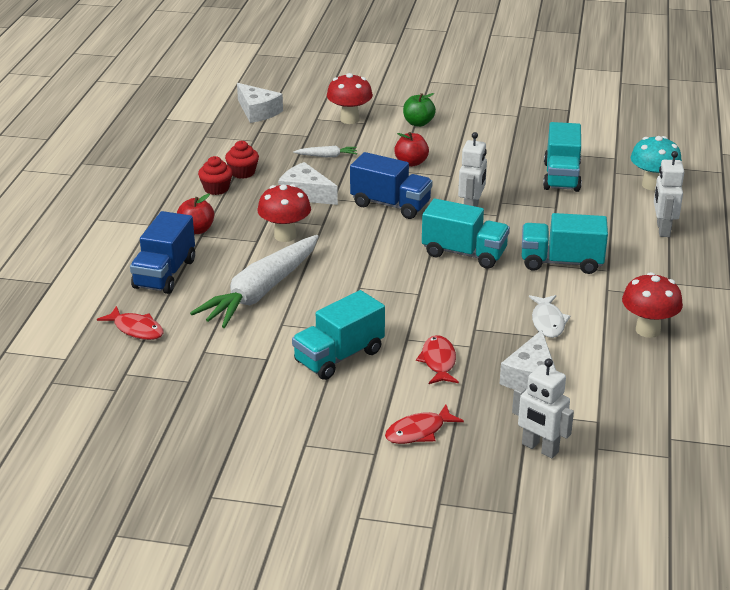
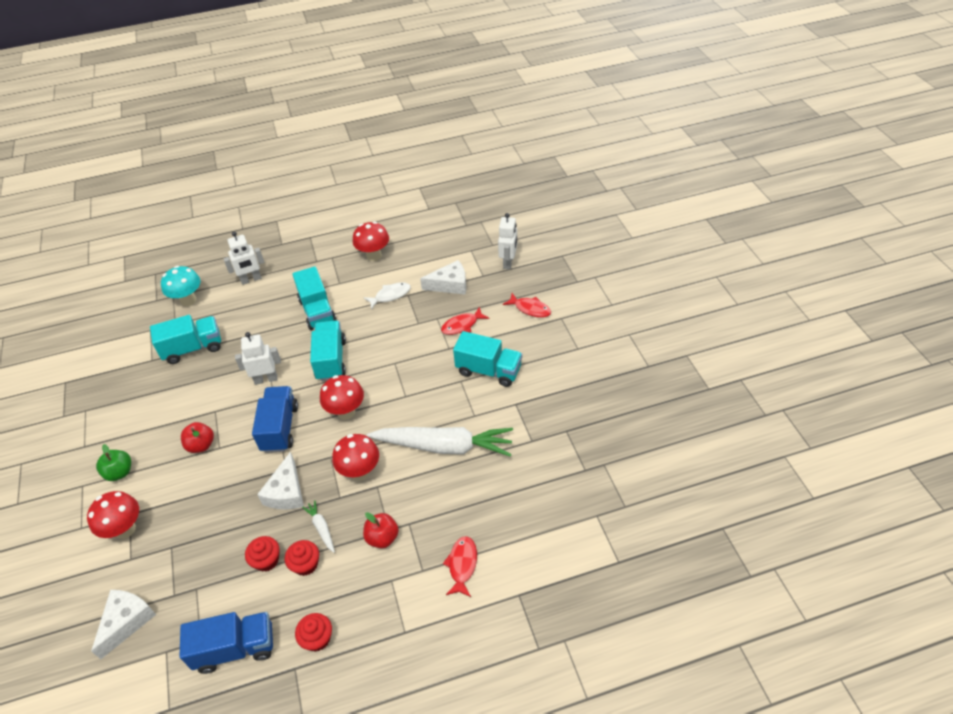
camera: 115 degrees left, 15 degrees up
(136, 329) = (535, 494): red fish -> red fish (462, 565)
(142, 181) = (317, 638): none -> red cupcake
(165, 274) = (458, 520): blue truck -> blue truck (235, 648)
(327, 156) = (210, 510): white carrot -> white carrot (321, 528)
(373, 245) = (346, 412): none -> red mushroom

